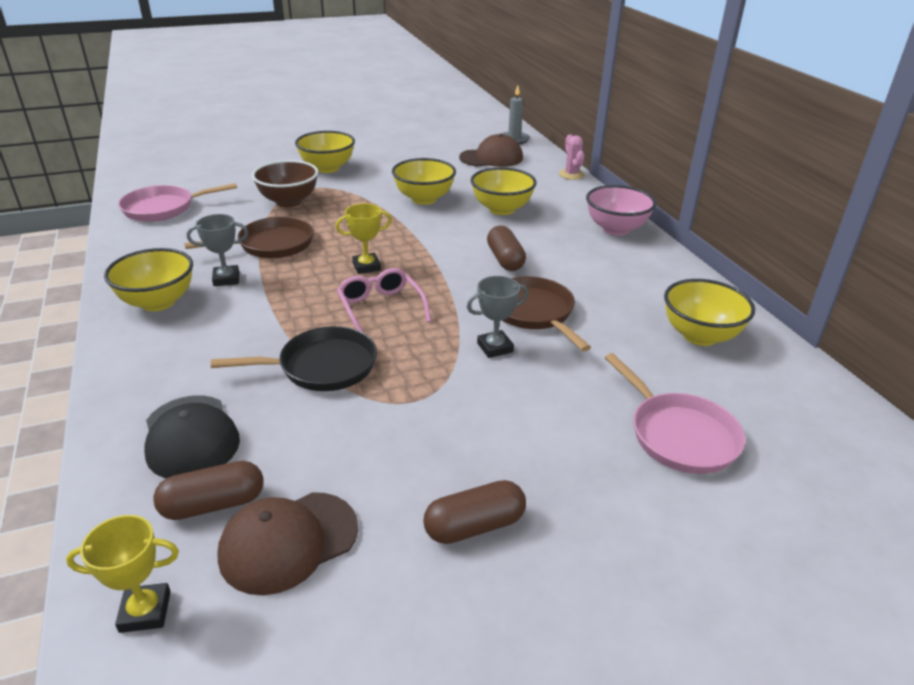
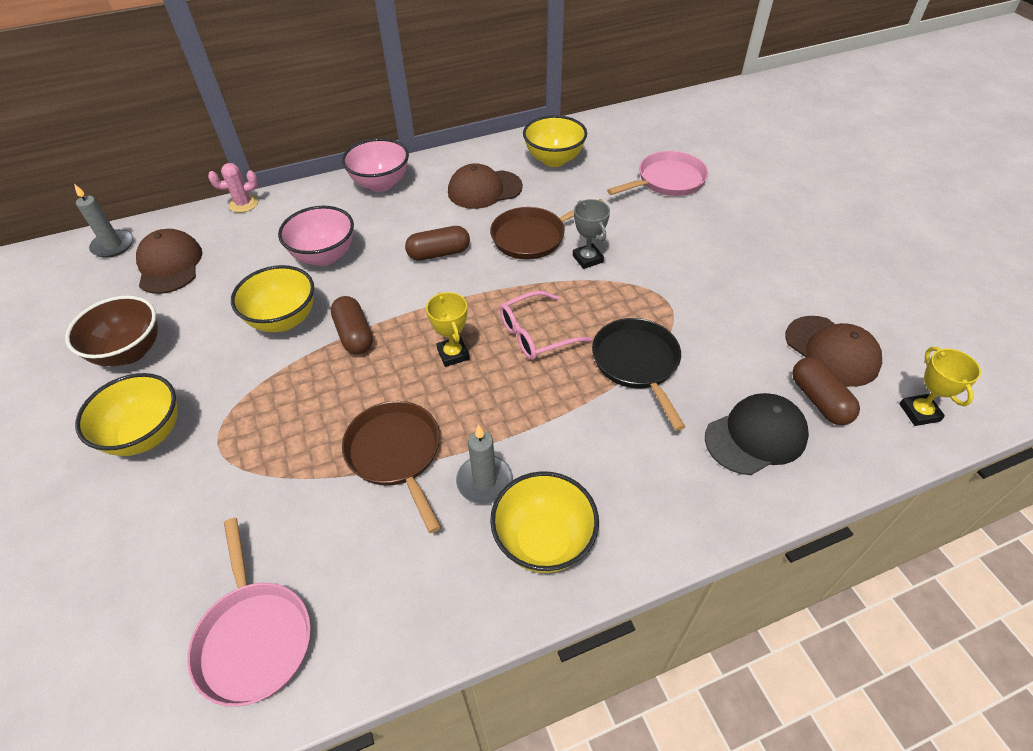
camera: 90 degrees left, 15 degrees up
(226, 279) = (484, 481): grey trophy -> grey candle
(289, 201) = (263, 461): brown bowl -> brown bowl (130, 352)
(474, 526) = (779, 266): brown capsule -> brown capsule (354, 335)
(501, 209) = (324, 256): yellow bowl -> pink bowl
(619, 285) = (484, 189): none -> brown cap

